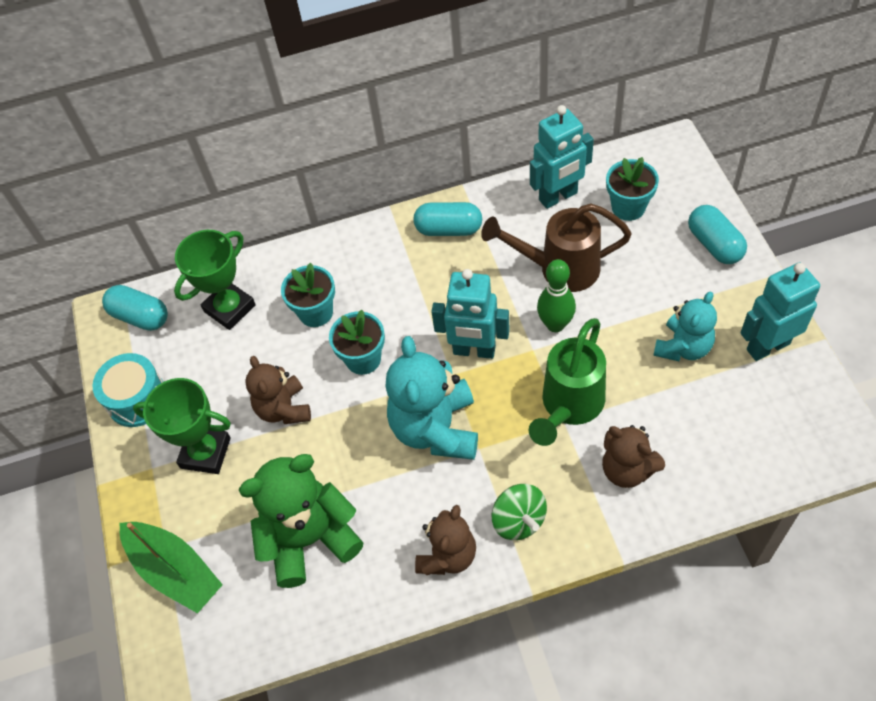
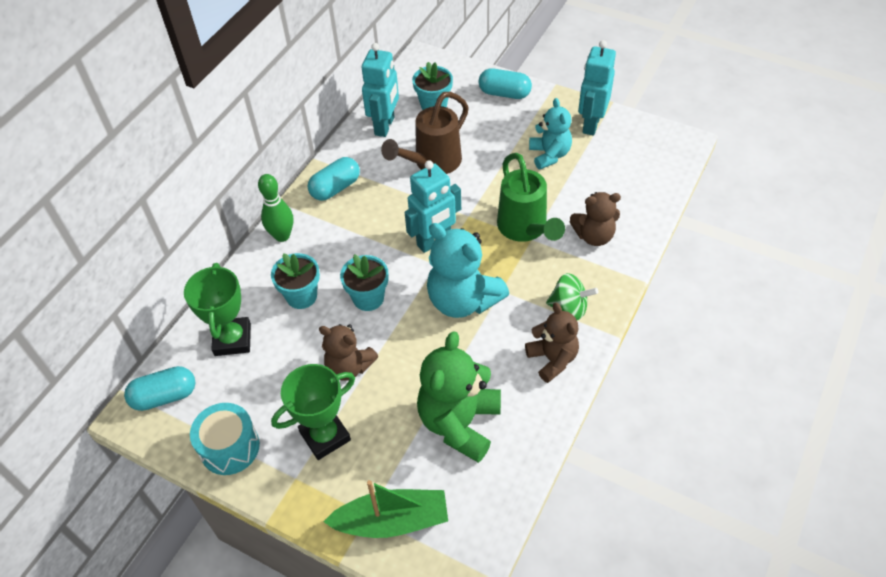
camera: 50 degrees left, 5 degrees down
(555, 324) = (465, 193): green bowling pin -> green bowling pin (282, 236)

